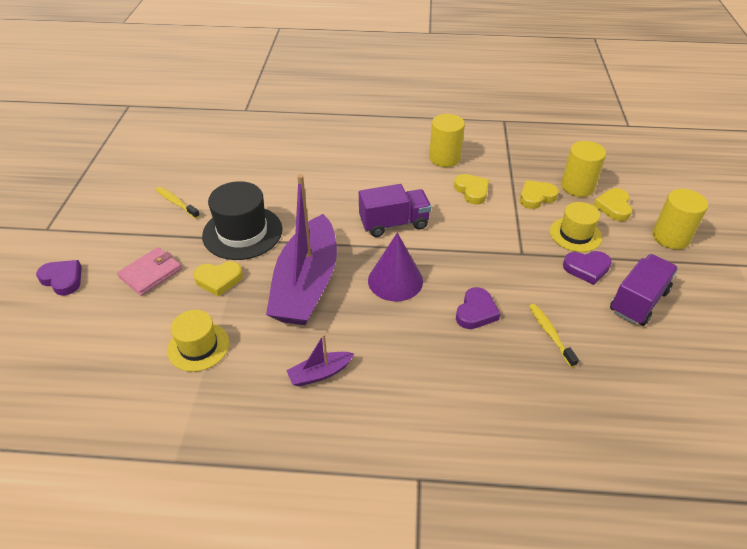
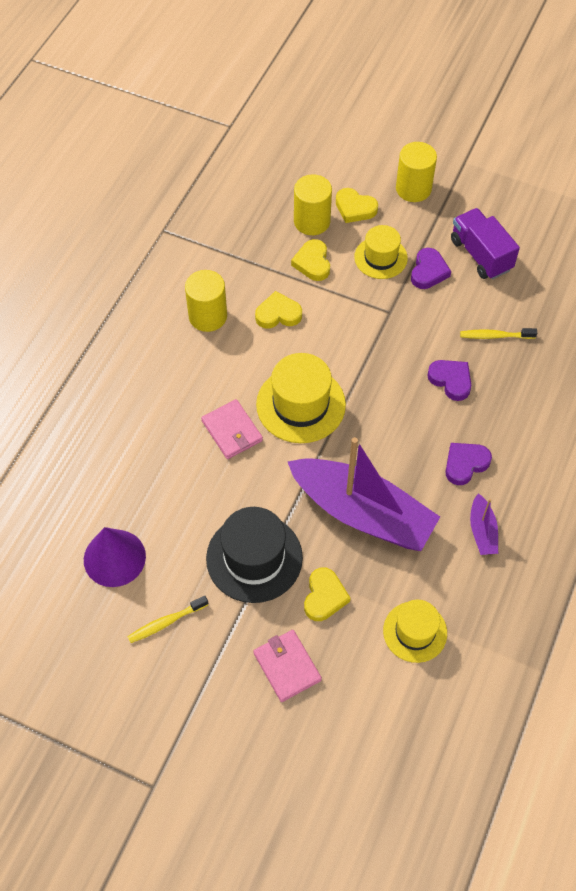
camera: 70 degrees left, 15 degrees up
(62, 279) = (260, 767): purple heart -> purple heart (465, 464)
(350, 194) = (232, 431): none -> pink wallet
(394, 223) = (301, 404): purple truck -> yellow hat
(395, 280) = (386, 432): purple cone -> purple cone (114, 558)

